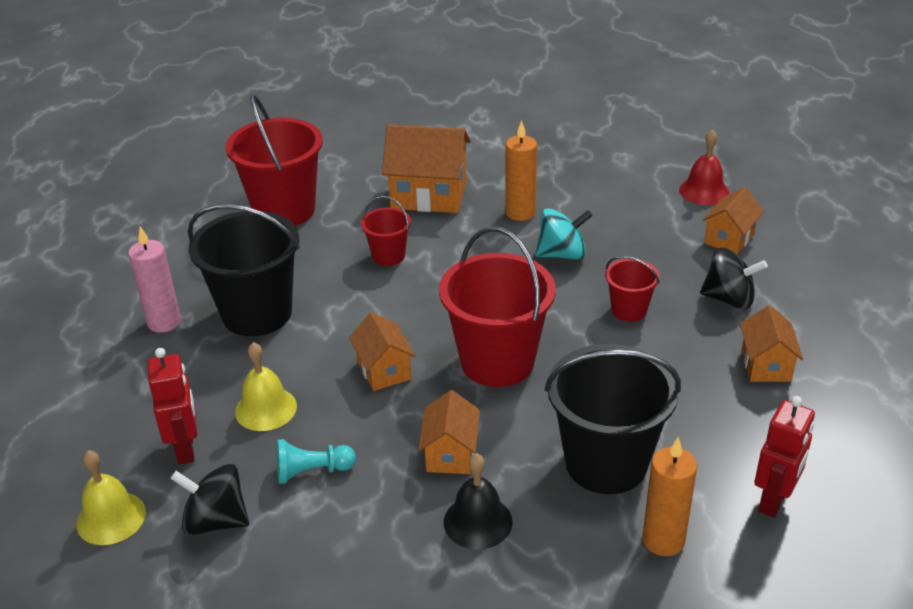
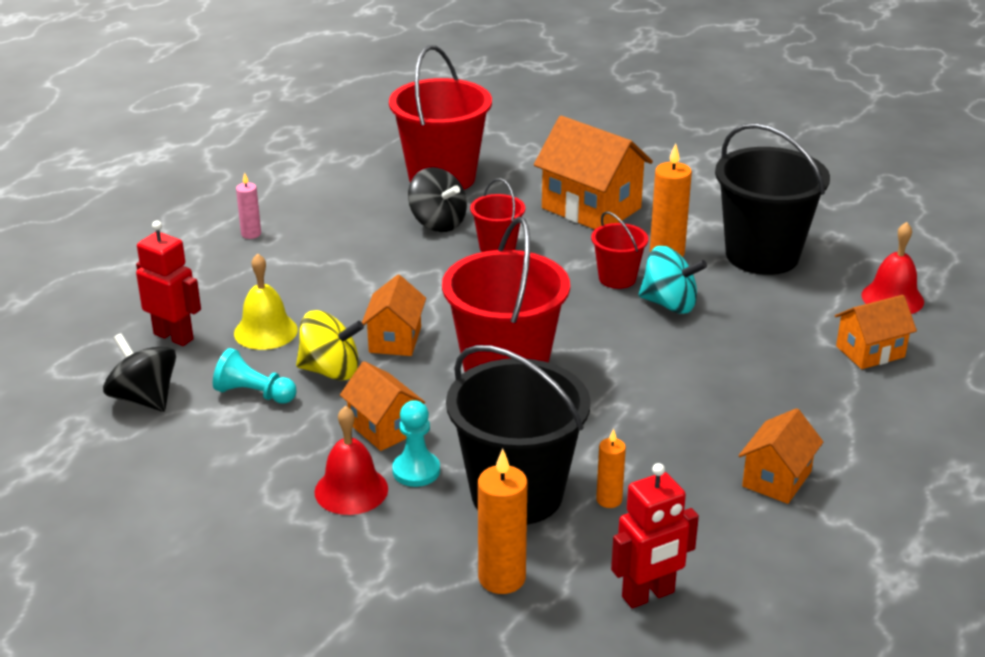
camera: 30 degrees right, 5 degrees down
(111, 518) = (71, 363): yellow bell -> none
(164, 322) = (251, 234): pink candle -> pink candle, size x0.58
(186, 449) = (174, 336): red robot -> red robot turned 75 degrees counterclockwise
(257, 313) = (333, 254): black bucket -> black bucket (762, 255)
(357, 421) = (330, 371): none -> yellow spinning top
(450, 453) = (383, 428): orange house -> orange house turned 75 degrees counterclockwise
(478, 521) = (351, 490): black bell -> red bell
(512, 479) = (416, 471): none -> turquoise pawn
(629, 310) = (684, 377): red bucket -> red bucket (617, 278)
(674, 436) = (609, 500): none -> orange candle
(729, 299) = (805, 406): black spinning top -> black spinning top (438, 223)

